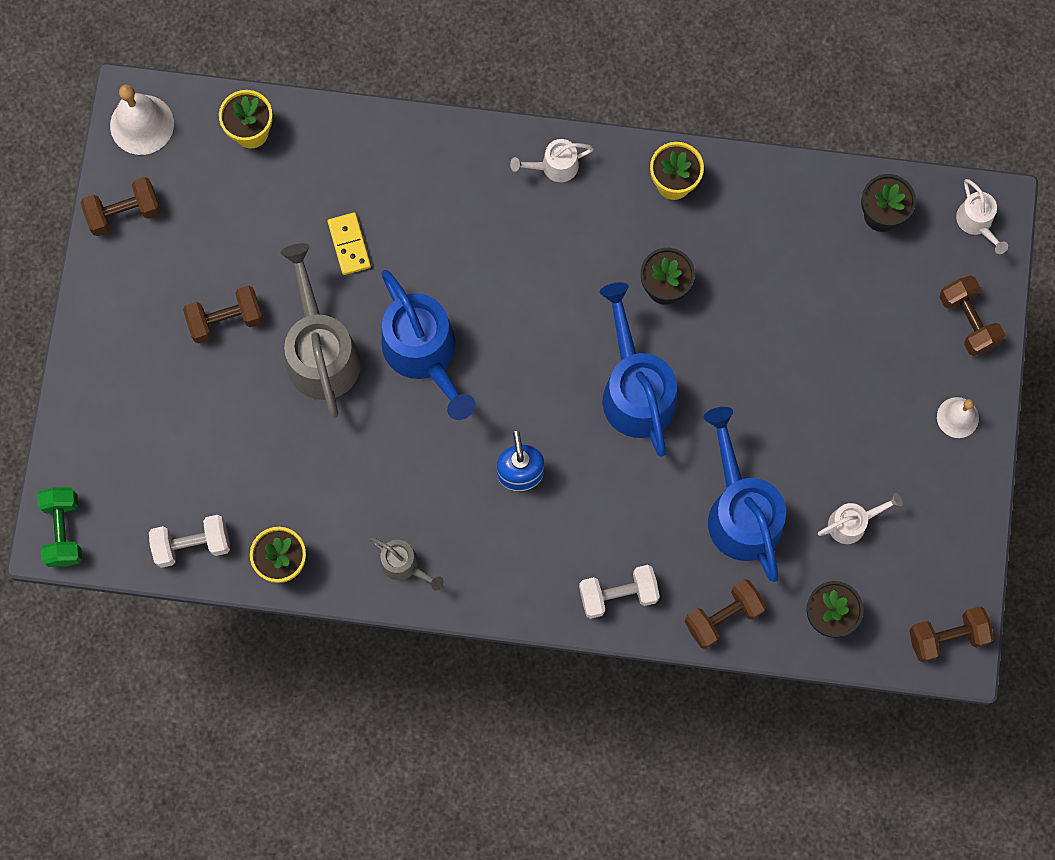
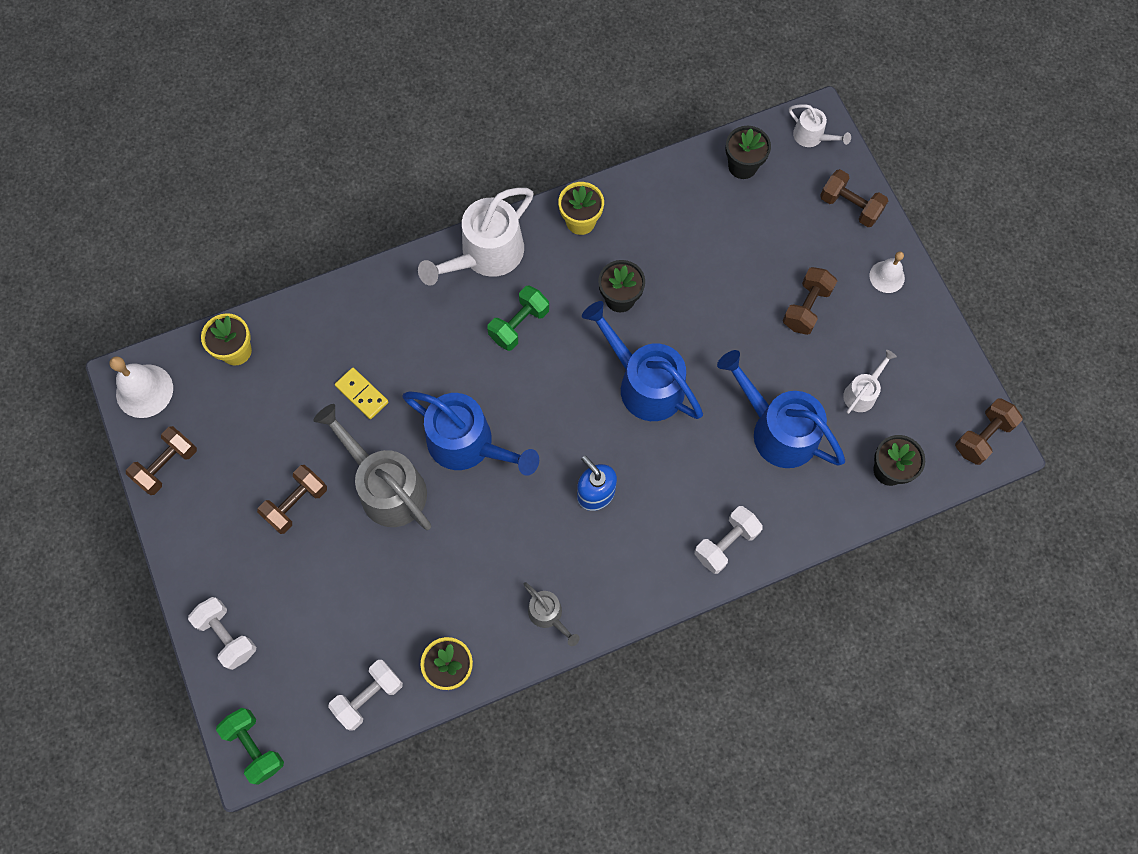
camera: 30 degrees left, 5 degrees down
(93, 412) = (227, 636): none -> white dumbbell
(404, 565) = (548, 615): grey watering can -> grey watering can turned 45 degrees clockwise
(545, 259) = (519, 324): none -> green dumbbell
(554, 167) = (485, 255): white watering can -> white watering can, size x2.01
(723, 617) = (813, 515): brown dumbbell -> brown dumbbell (806, 307)

